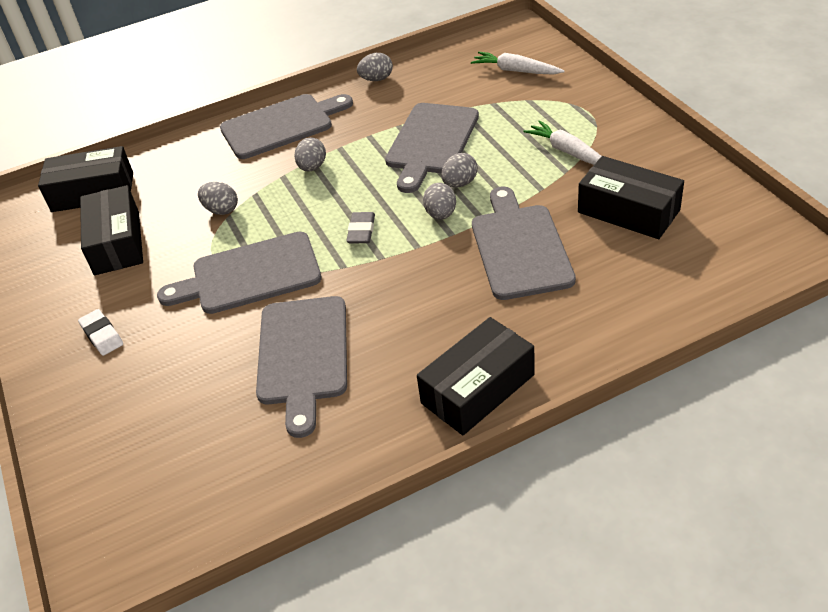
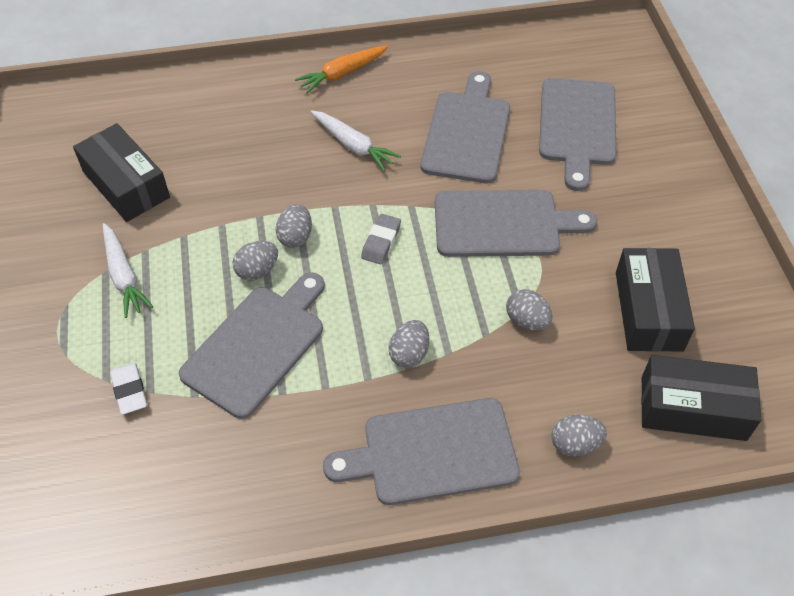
camera: 170 degrees left, 10 degrees up
(102, 335) = (648, 200): white eraser -> white eraser (130, 391)
(376, 79) = (272, 509): grey egg -> grey egg (575, 444)
(478, 389) = (342, 74): black box -> orange carrot
(516, 71) = (82, 448): white carrot -> white carrot (353, 145)
(520, 247) = (244, 177): grey cutting board -> grey cutting board (577, 126)

